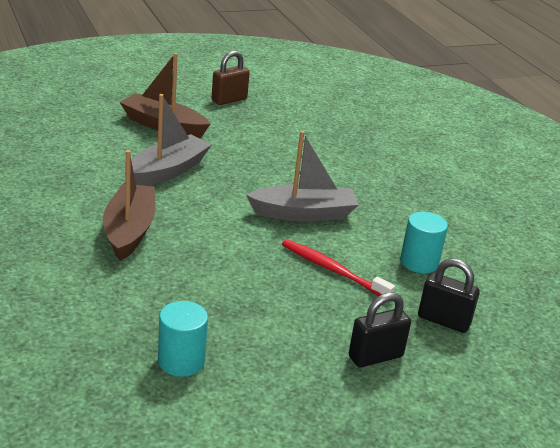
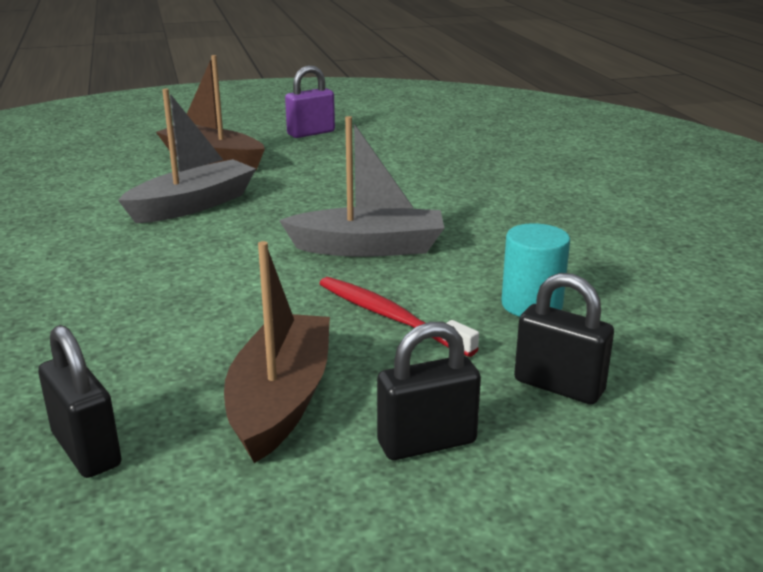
camera: 10 degrees right, 5 degrees down
(129, 231) = (103, 272): brown boat -> brown boat (281, 400)
(181, 361) = (86, 450): turquoise cylinder -> black padlock
(229, 100) = (311, 133): brown padlock -> purple padlock

